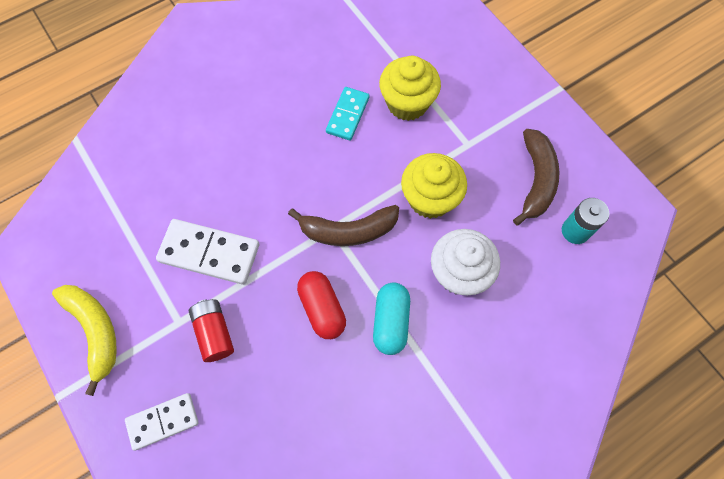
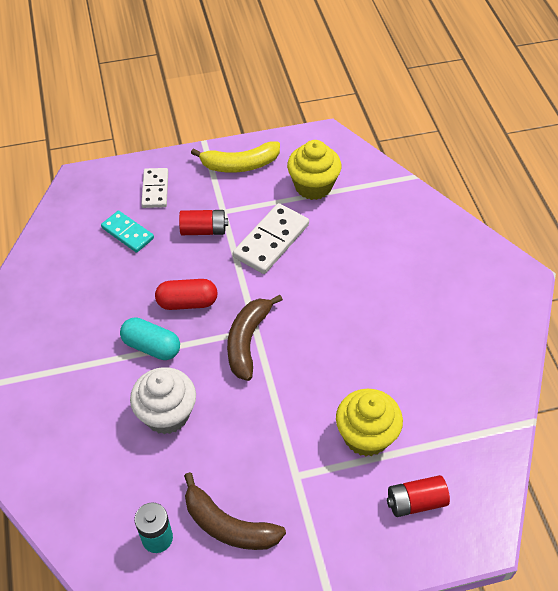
camera: 110 degrees right, 15 degrees down
(348, 115) = (370, 377): turquoise domino -> turquoise domino (127, 233)
(430, 198) = (250, 417): yellow cupcake -> yellow cupcake (313, 186)
(449, 55) = (415, 502): none -> red battery

